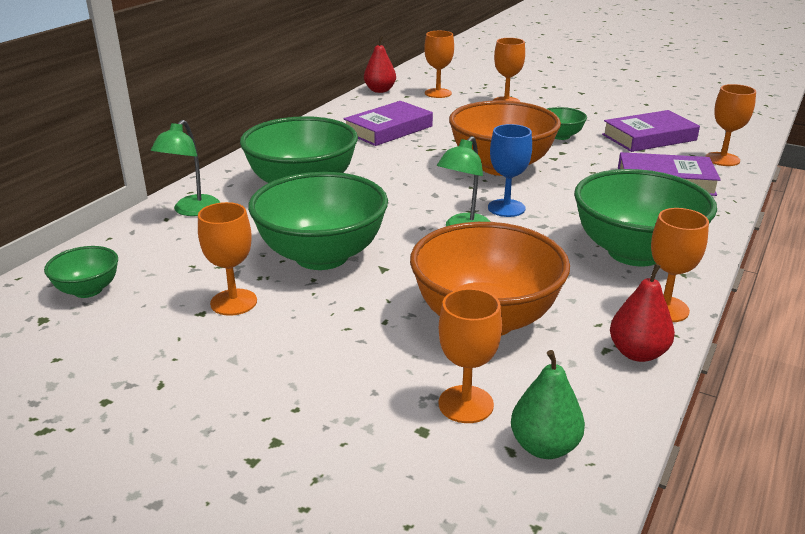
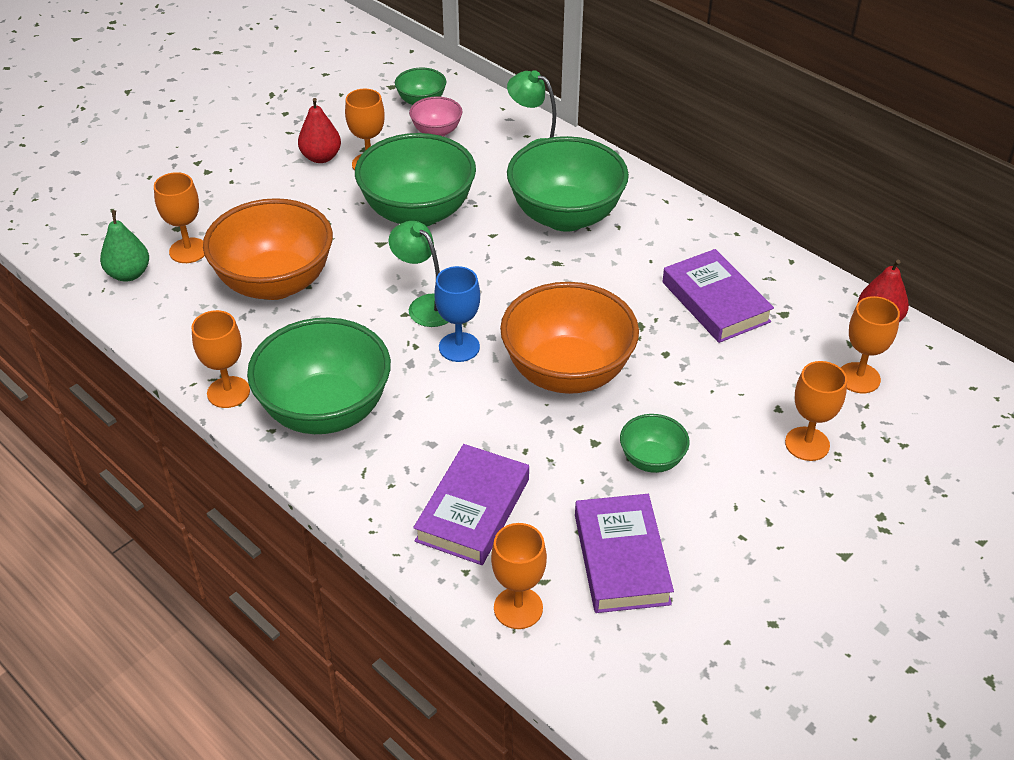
camera: 105 degrees right, 15 degrees up
(159, 269) = (436, 132): none -> pink bowl
(637, 353) = (185, 351): red pear -> red pear (321, 157)

